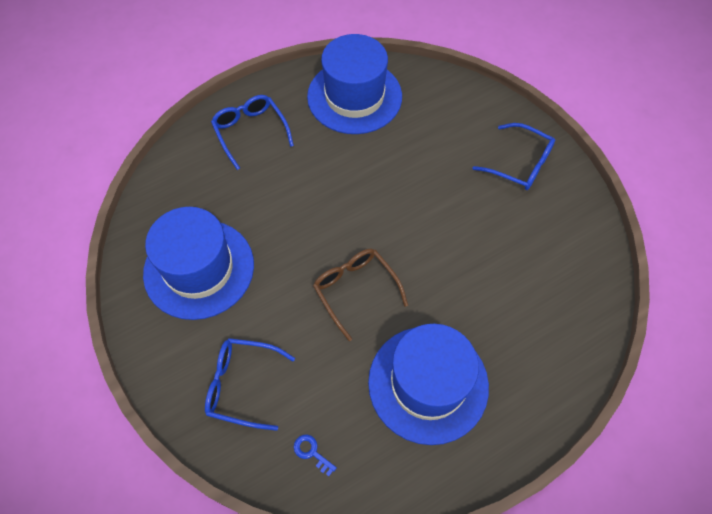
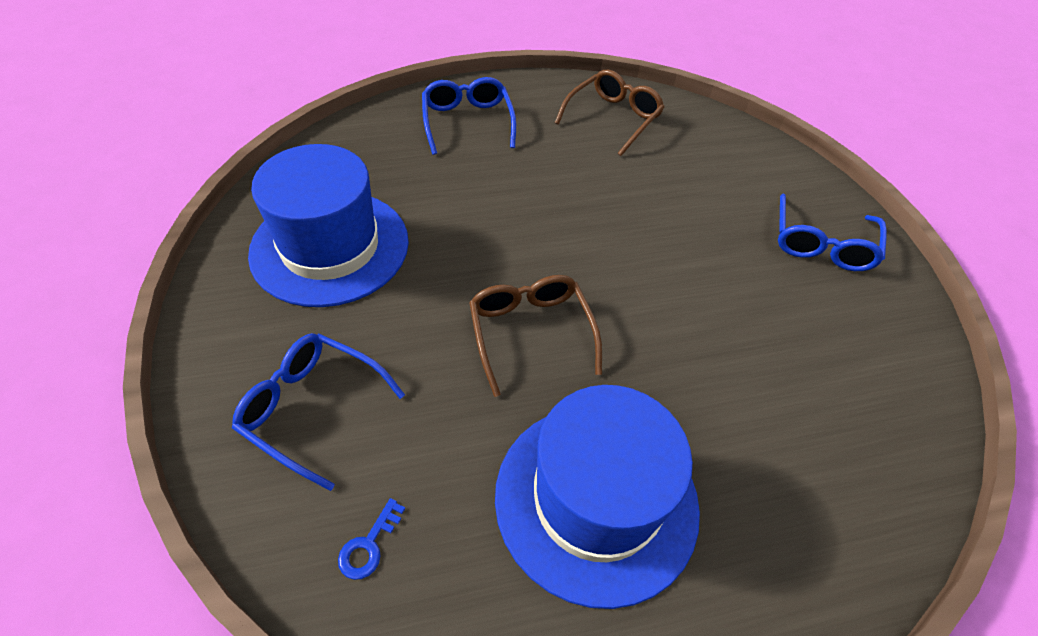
camera: 15 degrees right, 10 degrees down
(312, 452) = (369, 545): blue key -> blue key turned 120 degrees counterclockwise
(354, 96) = (613, 118): blue hat -> brown glasses
(520, 164) = (821, 244): blue glasses -> blue glasses turned 60 degrees clockwise

